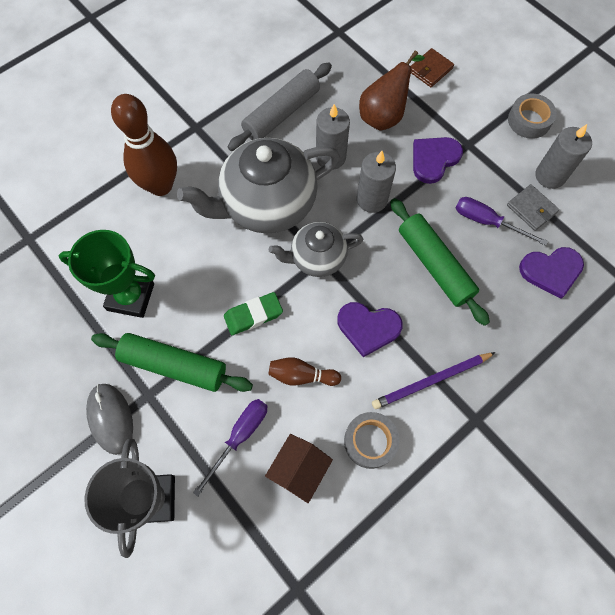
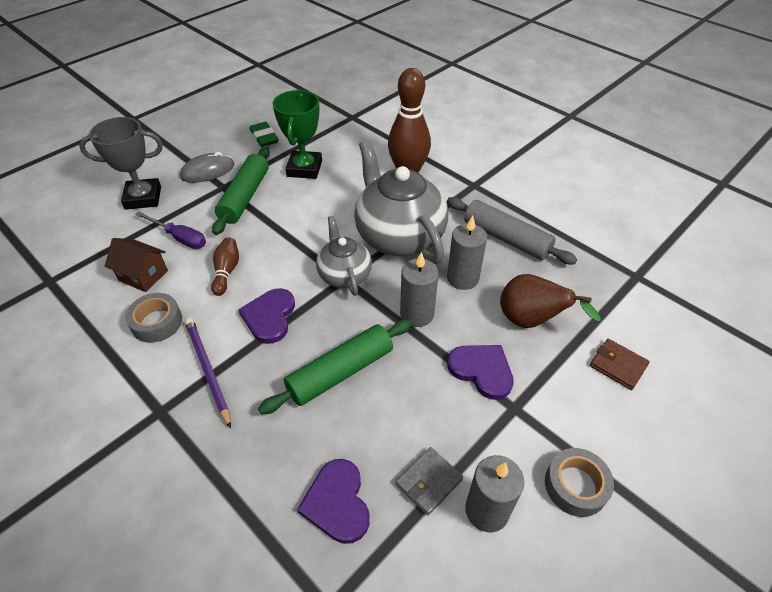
camera: 85 degrees right, 20 degrees down
(253, 315) = (286, 237): green eraser -> green eraser (264, 137)
(487, 222) = (402, 427): purple screwdriver -> none

